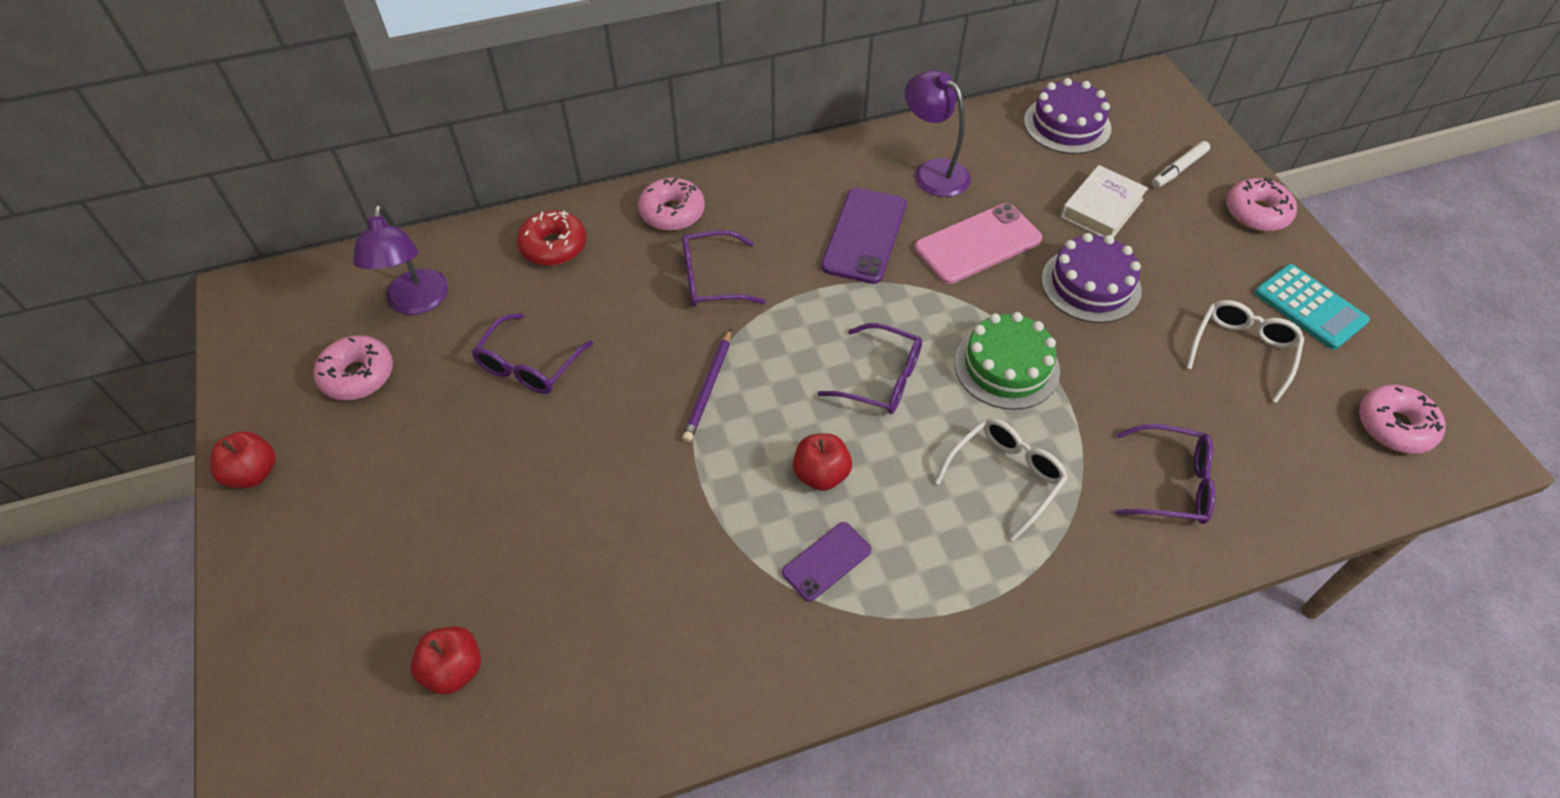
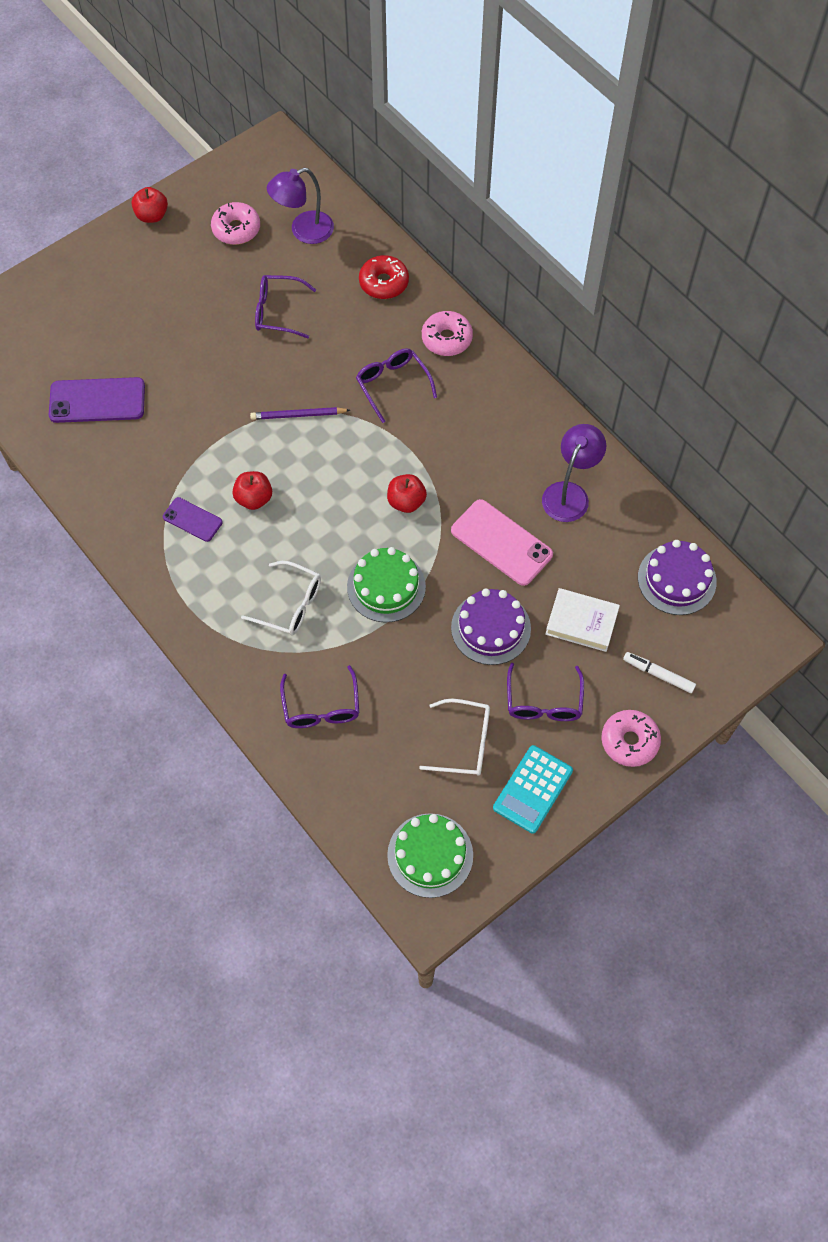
camera: 70 degrees right, 10 degrees up
(454, 669) = (68, 364): red apple -> red apple (406, 502)
(864, 235) = (477, 466): purple phone -> purple phone (97, 401)
(882, 379) = (344, 512): purple glasses -> purple glasses (543, 702)
(1394, 426) = (430, 855): pink donut -> green cake

